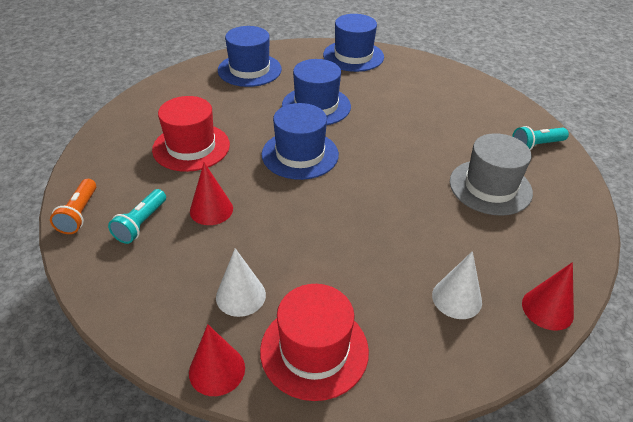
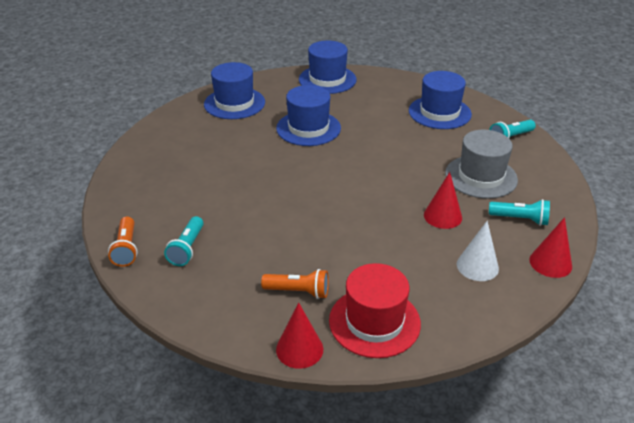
camera: 10 degrees left, 5 degrees down
(191, 147) = (206, 178): red hat -> none
(211, 210) = (246, 228): red cone -> red cone (442, 216)
(240, 295) = (298, 291): white cone -> orange flashlight
(300, 154) = (308, 172): blue hat -> blue hat (439, 112)
(523, 246) = (520, 219): none -> turquoise flashlight

